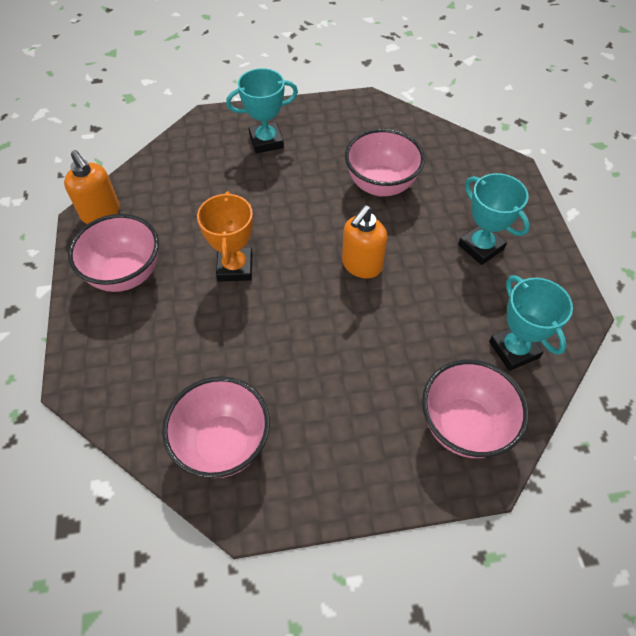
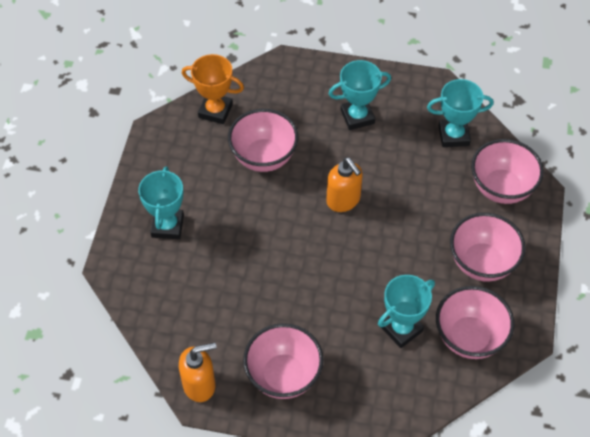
camera: 70 degrees left, 0 degrees up
(213, 366) = (401, 329): none -> turquoise trophy
(235, 267) = (309, 290): orange trophy -> orange trophy (215, 111)
(337, 431) = (482, 263): none -> pink bowl

